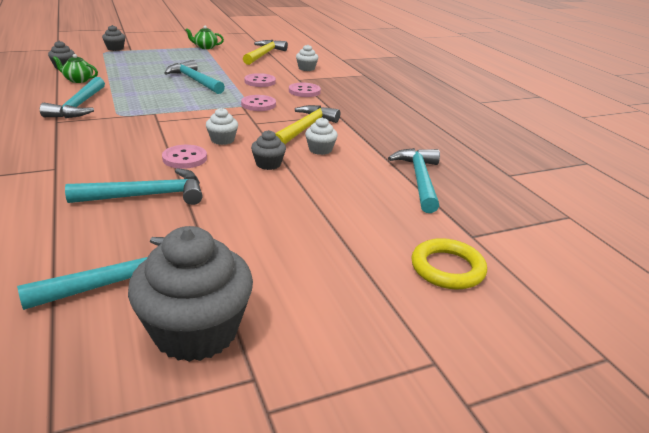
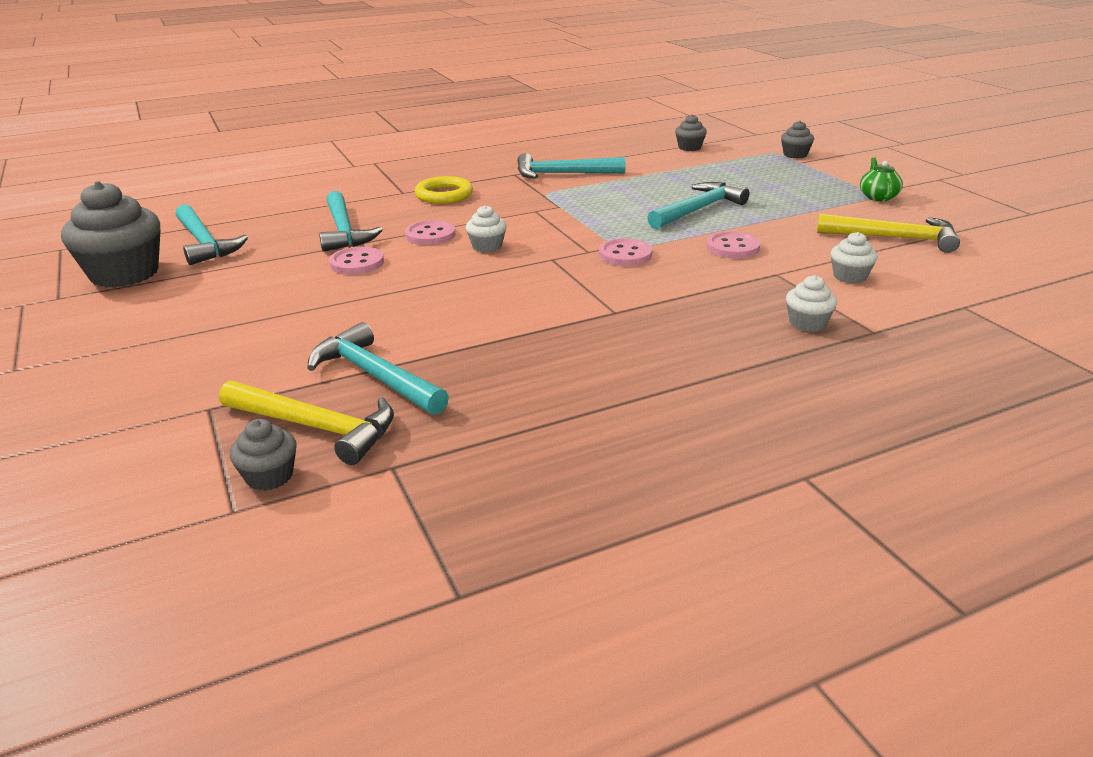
camera: 90 degrees right, 0 degrees up
(78, 80) = (647, 160): green teapot -> none
(268, 164) = (419, 276): grey cupcake -> grey cupcake (269, 476)
(304, 91) = (712, 281): pink button -> pink button (357, 263)
(305, 128) = (544, 290): yellow hammer -> yellow hammer (316, 427)
(320, 150) = (469, 304): white cupcake -> white cupcake (807, 323)
(419, 180) = (375, 376): turquoise hammer -> turquoise hammer turned 135 degrees counterclockwise
(447, 268) = (147, 385): yellow ring -> yellow ring (444, 195)

